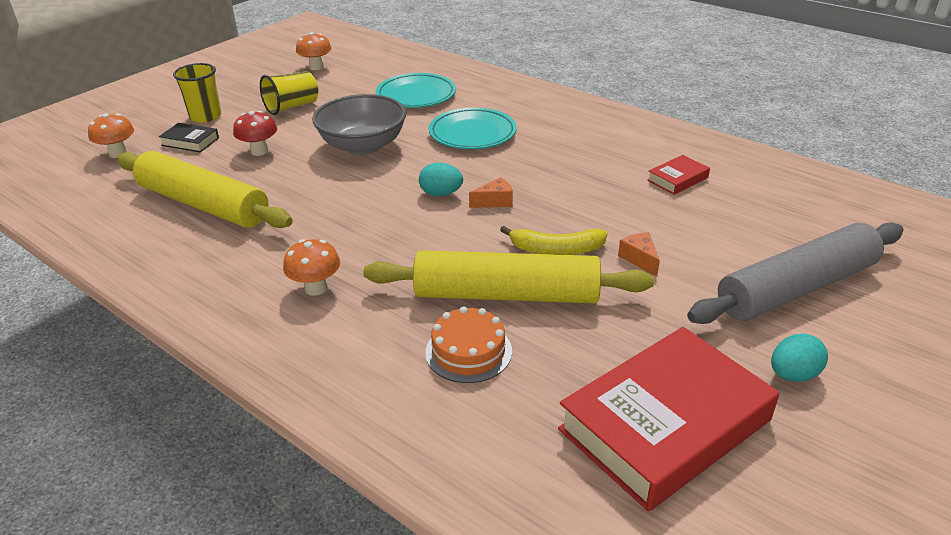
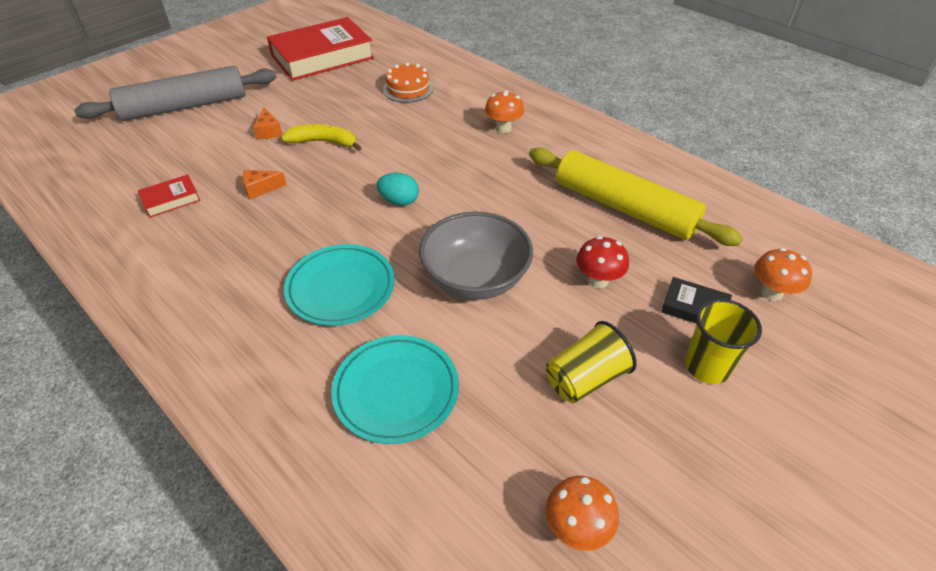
camera: 175 degrees left, 10 degrees up
(495, 201) = (352, 188): orange cheese -> orange cheese (261, 189)
(506, 295) = (374, 115): yellow rolling pin -> none
(793, 375) = (240, 69): turquoise egg -> none

